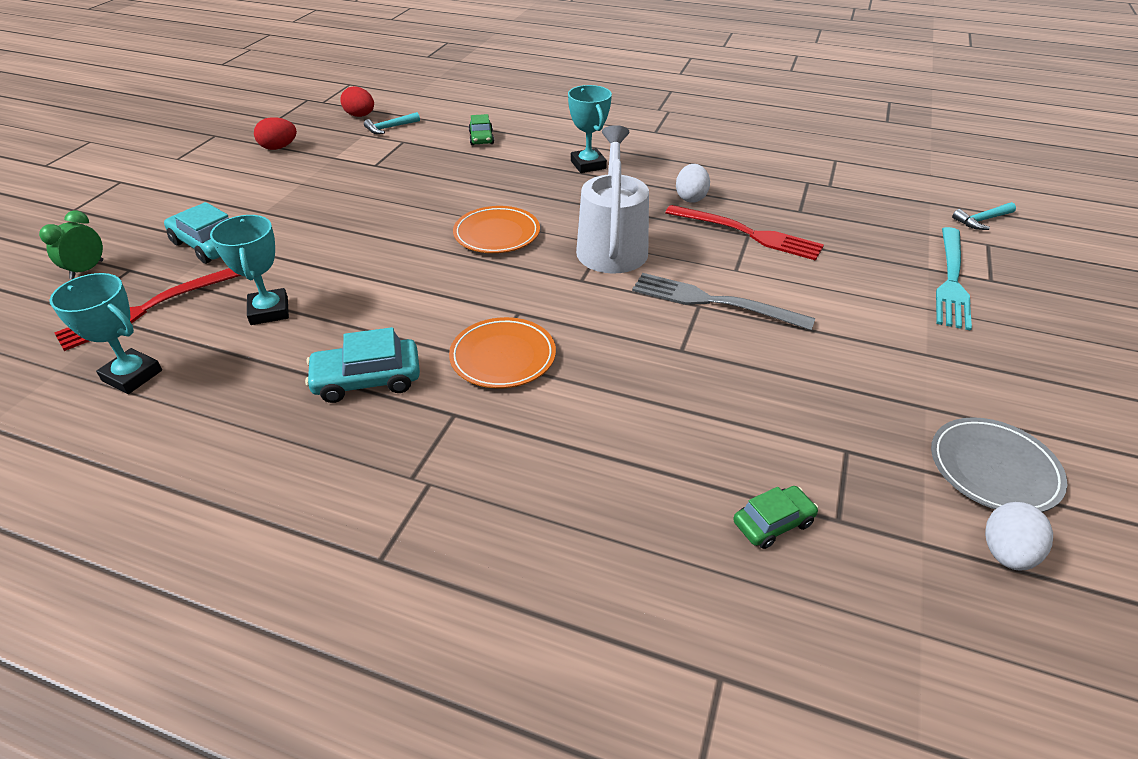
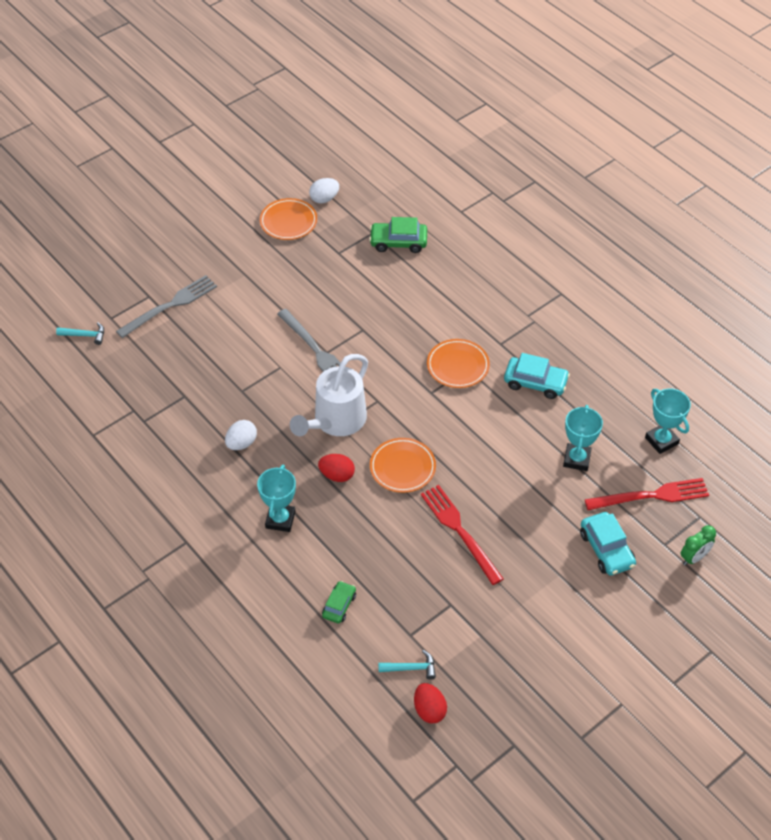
camera: 150 degrees left, 10 degrees up
(279, 148) = (525, 679): red egg -> red egg (337, 475)
(748, 233) = (241, 392): red fork -> red fork (459, 531)
(773, 523) = (398, 242): green car -> green car, size x1.59
(951, 280) = (170, 305): turquoise fork -> grey fork
(993, 469) = (288, 222): grey plate -> orange plate

